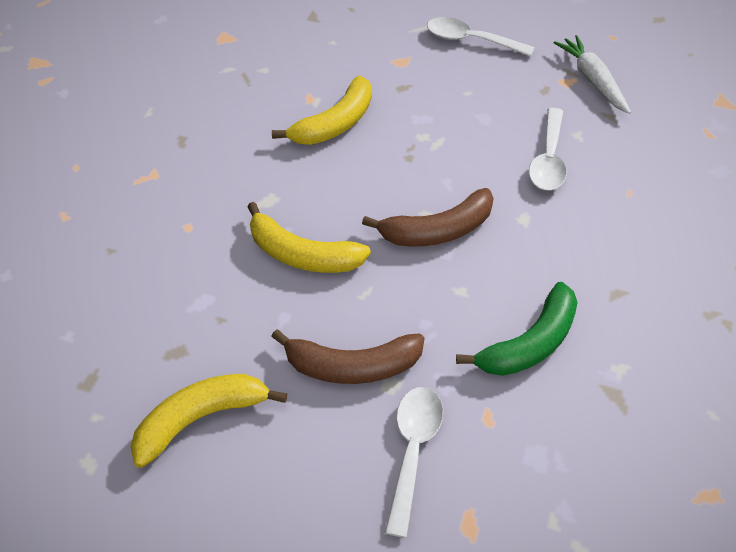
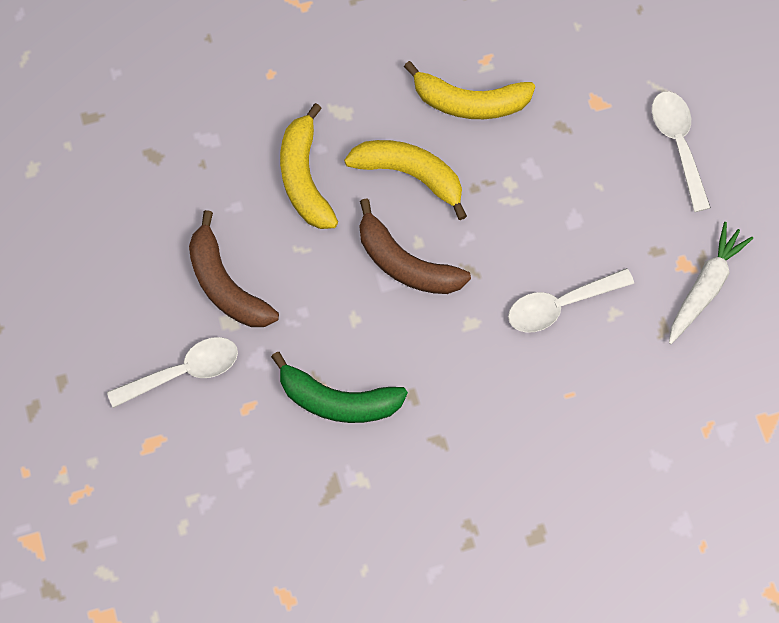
camera: 55 degrees right, 20 degrees up
(200, 419) = (112, 213): yellow banana -> yellow banana (410, 174)

